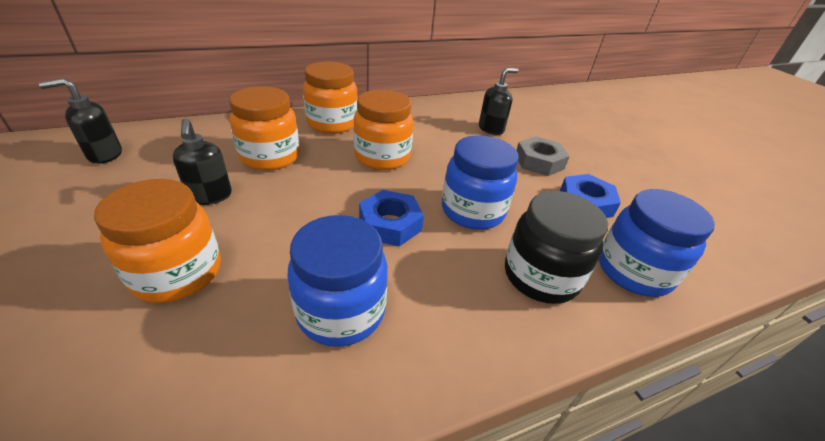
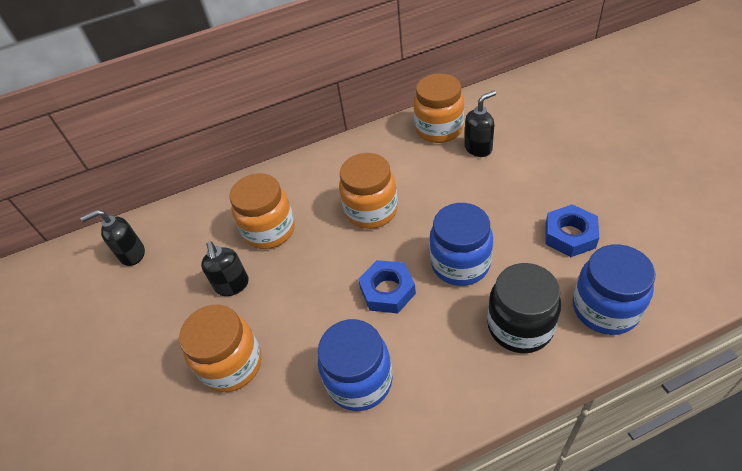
camera: 10 degrees right, 10 degrees up
(332, 123) = (317, 174): orange jar -> orange jar (439, 129)
(539, 162) = (527, 187): grey nut -> none

